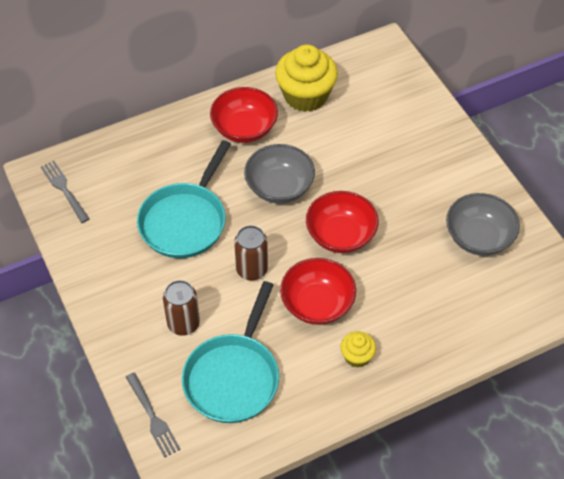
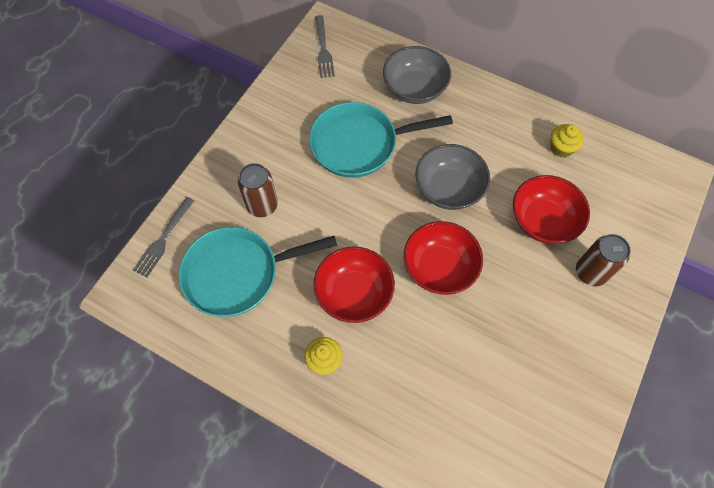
camera: 55 degrees right, 10 degrees up
(64, 189) = (323, 49): grey fork -> grey fork turned 150 degrees clockwise
(244, 128) = (485, 126): red bowl -> red bowl (543, 221)
(252, 269) = (350, 221): brown can -> brown can (590, 272)
(305, 95) = (561, 148): yellow cupcake -> yellow cupcake, size x0.49
(478, 237) = (536, 391): grey bowl -> grey bowl (414, 89)

